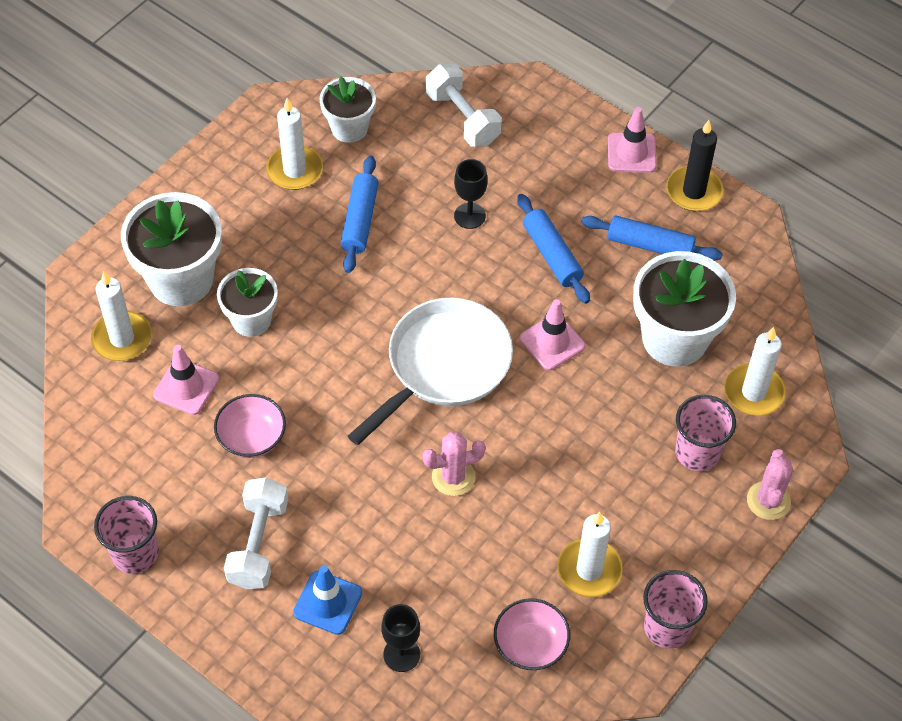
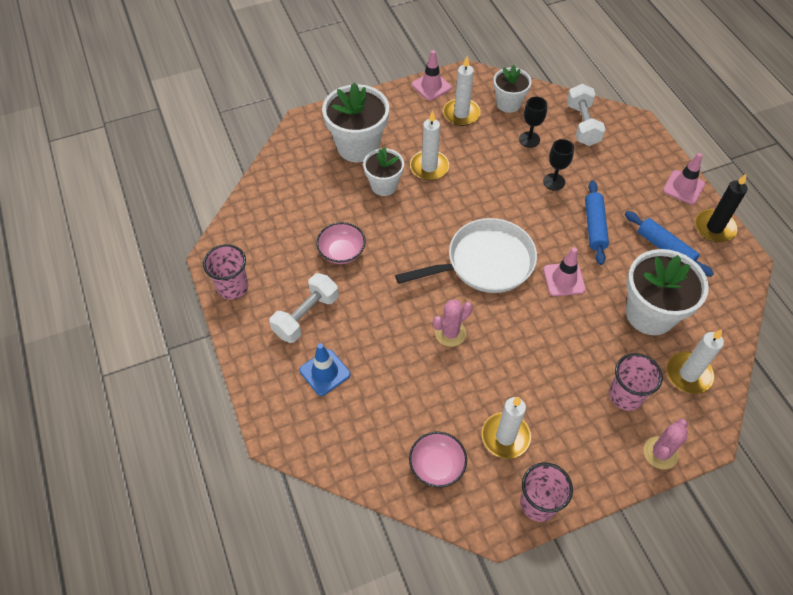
camera: 30 degrees right, 0 degrees up
(122, 338) = (304, 164): white candle -> white candle (429, 167)
(186, 387) = (322, 206): pink traffic cone -> pink traffic cone (431, 86)
(360, 220) = (483, 157): blue rolling pin -> none
(401, 654) = (350, 428): black goblet -> black goblet (529, 139)
(453, 477) = (450, 333): pink cactus -> pink cactus turned 45 degrees counterclockwise

